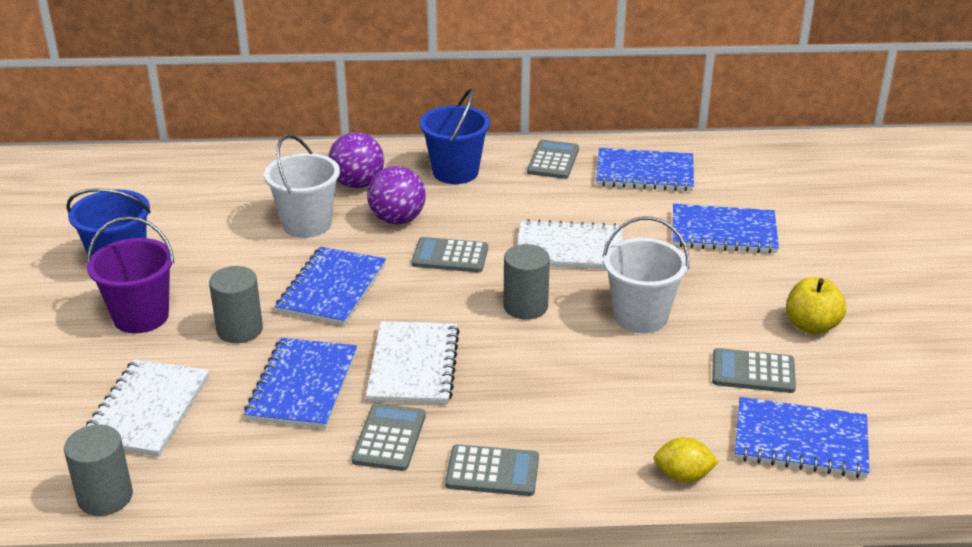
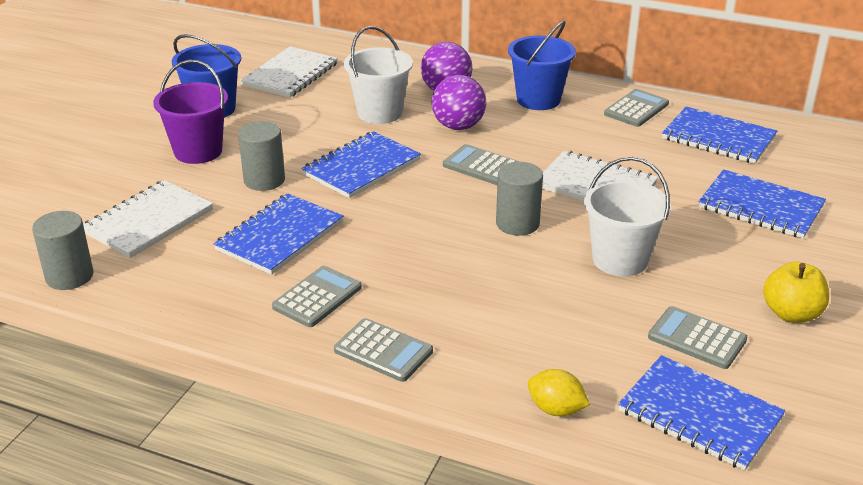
camera: 25 degrees right, 0 degrees up
(413, 365) = (382, 245): white notebook -> white notebook (290, 75)

